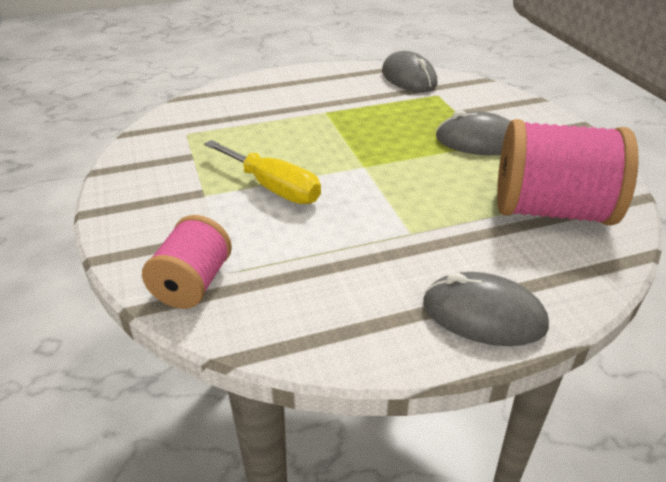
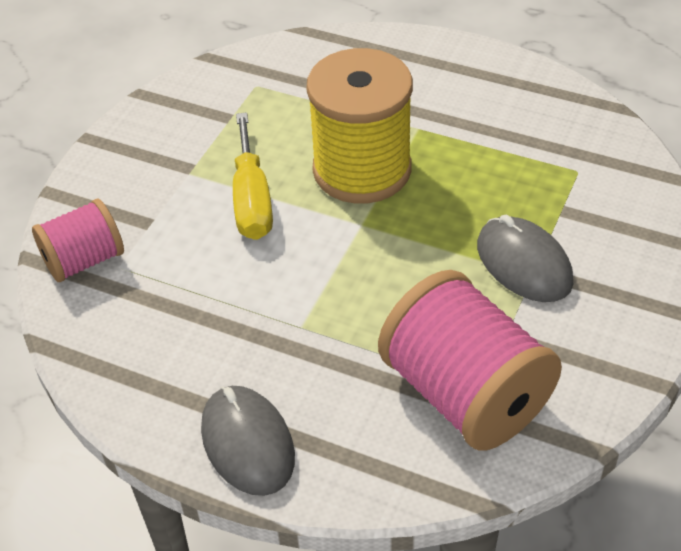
camera: 45 degrees right, 10 degrees up
(322, 143) = (362, 170): none -> yellow spool
(408, 78) = (581, 126): grey mouse -> none

